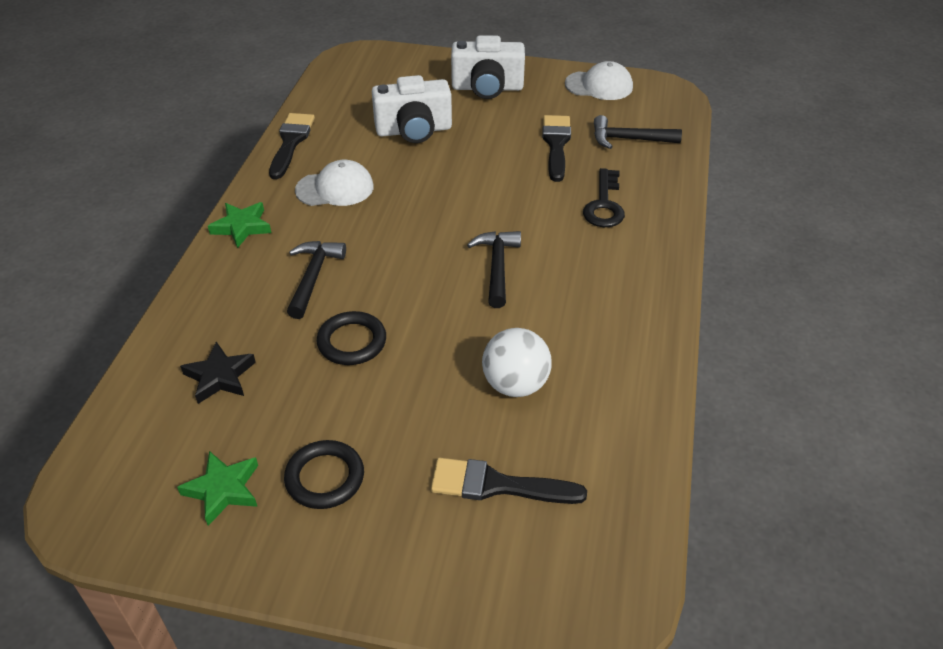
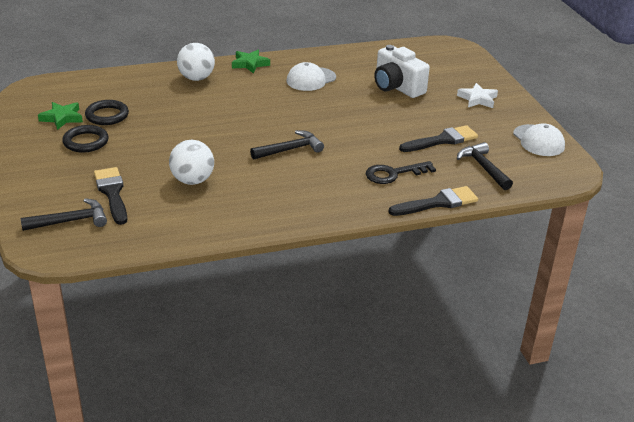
camera: 60 degrees right, 10 degrees down
(220, 377) = (133, 94): black star -> none
(234, 292) = (196, 78): none -> white ball
(291, 142) = (339, 54): black brush -> black brush (437, 203)
(313, 277) = (228, 96): black hammer -> black hammer (71, 221)
(335, 188) = (311, 79): white cap -> white cap turned 90 degrees clockwise
(352, 342) = (186, 121): black ring -> black ring (107, 115)
(487, 88) = (478, 99): white camera -> white star

